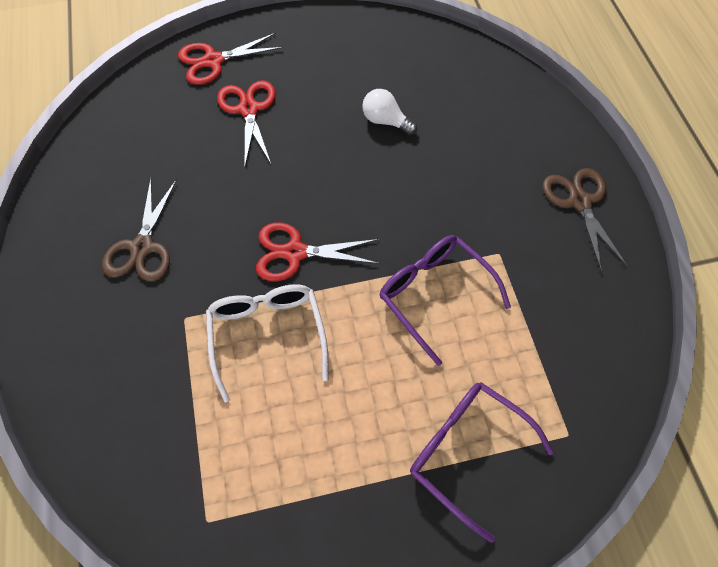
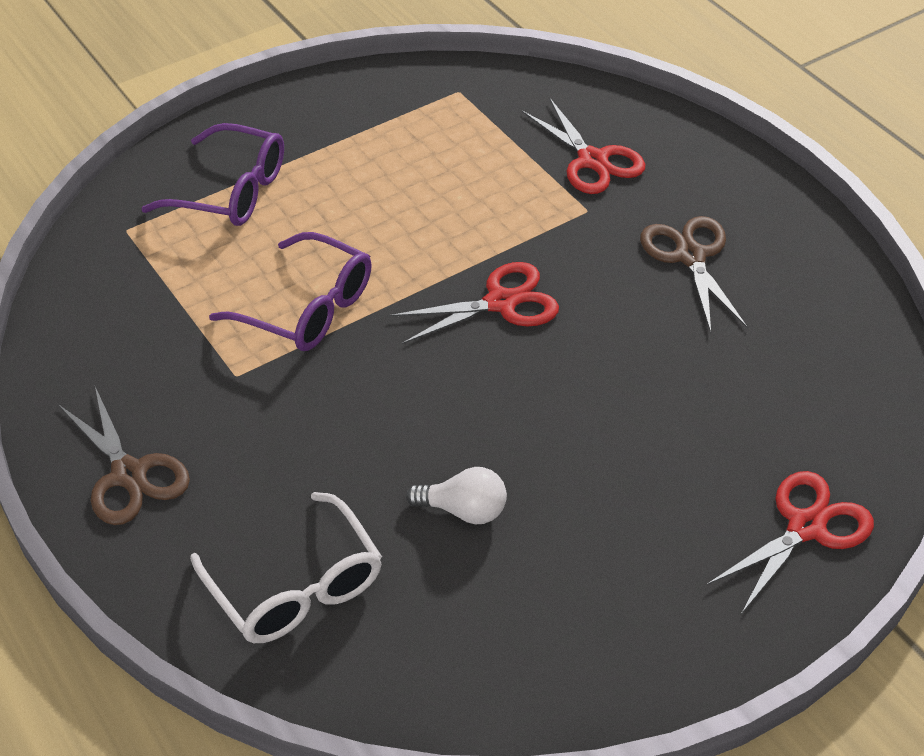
camera: 160 degrees right, 15 degrees down
(248, 109) = (687, 462): red scissors -> red scissors (592, 160)
(268, 336) = (484, 220): white glasses -> white glasses (295, 585)

